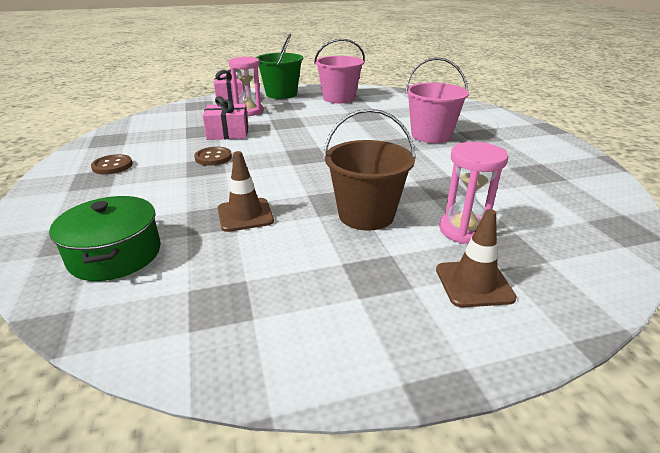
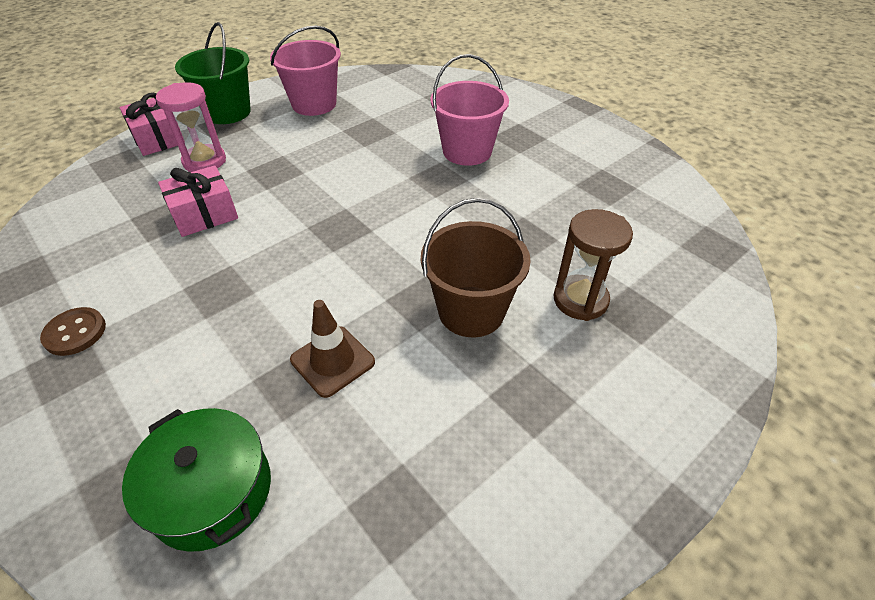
camera: 25 degrees left, 15 degrees up
(213, 157) = (218, 270): brown button -> none
(464, 230) = (580, 300): pink hourglass -> brown hourglass
(474, 284) = (626, 373): brown traffic cone -> none

